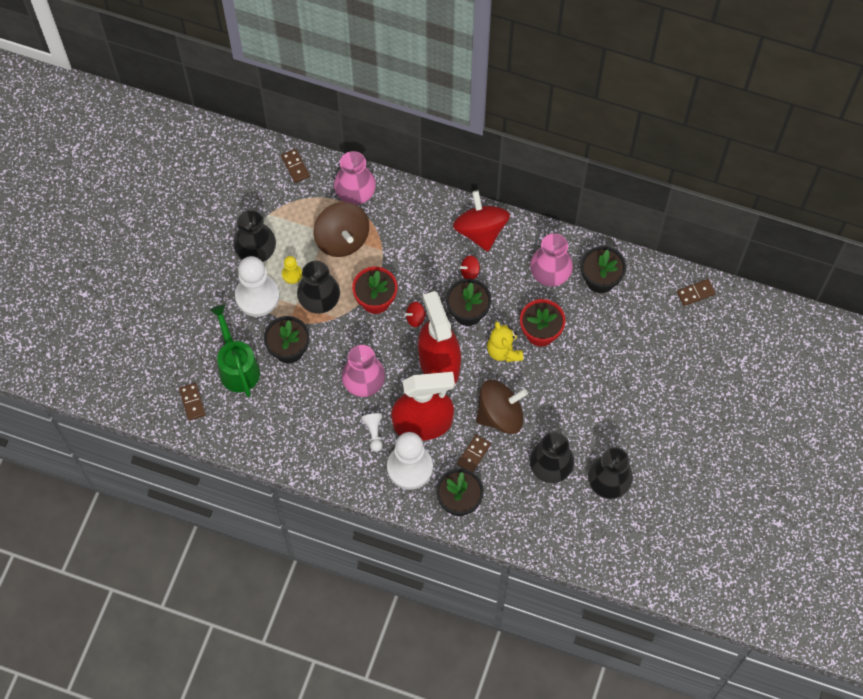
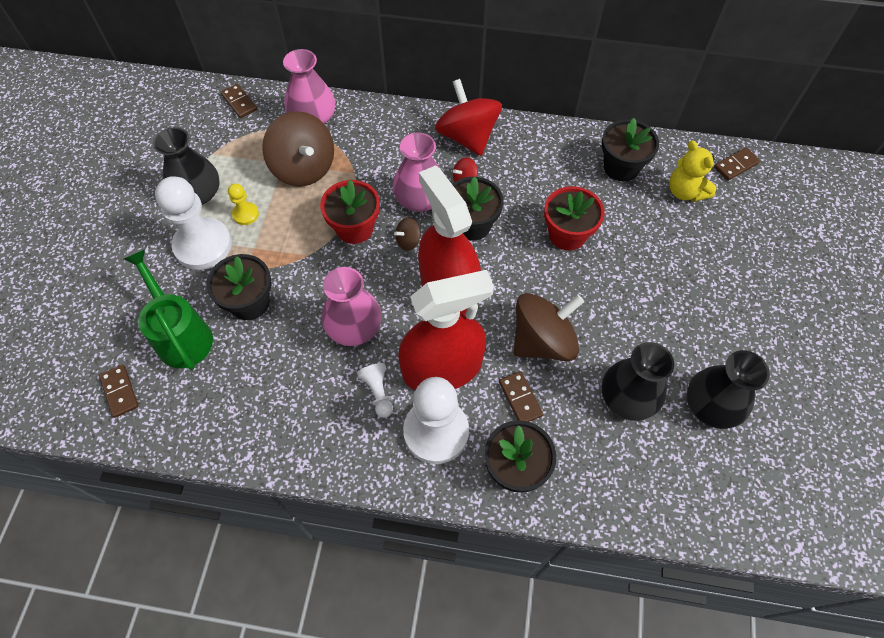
camera: 10 degrees left, 5 degrees down
(319, 299) = (283, 237): black vase -> none
(415, 318) = (408, 241): red spinning top -> brown spinning top
(473, 454) = (520, 398): brown domino -> brown domino turned 45 degrees counterclockwise
(504, 351) = (527, 263): yellow teddy bear -> yellow teddy bear (685, 192)
(550, 272) = (560, 168): pink vase -> pink vase (420, 199)

